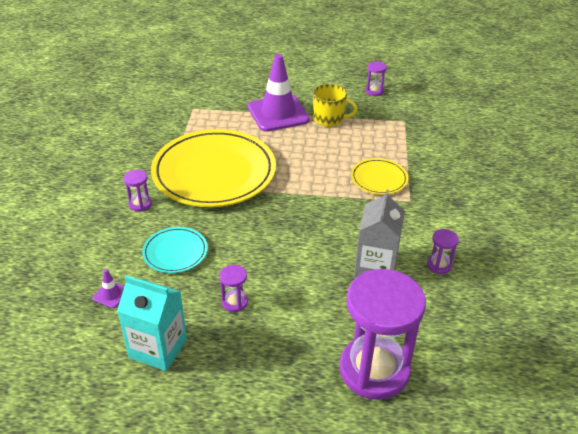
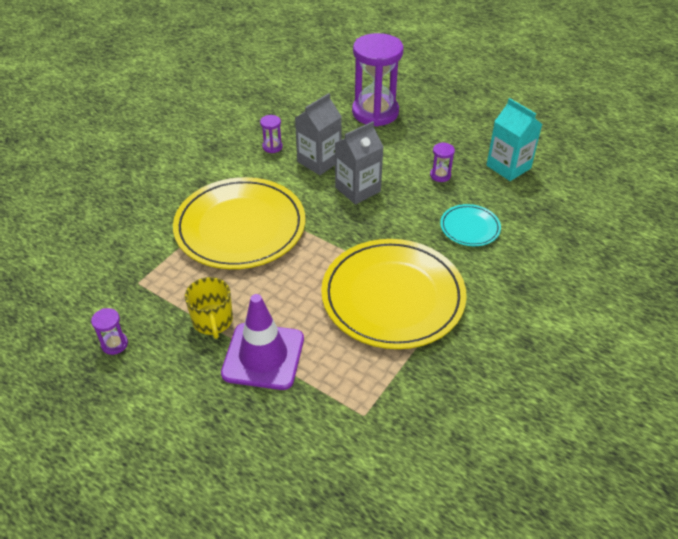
camera: 150 degrees left, 5 degrees up
(111, 294) = (534, 213): purple traffic cone -> none
(140, 204) = (486, 287): purple hourglass -> none
(310, 251) = (357, 189): none -> grey carton
(329, 119) = (213, 321): yellow mug -> yellow mug turned 150 degrees counterclockwise
(379, 179) = (240, 227): yellow plate -> yellow plate, size x2.18

